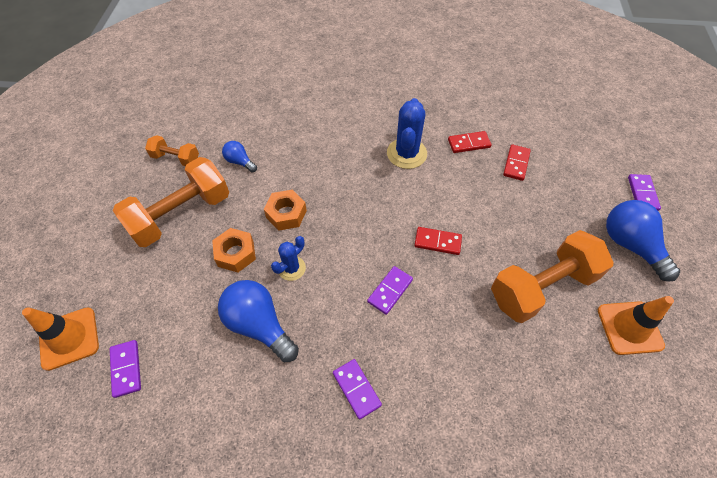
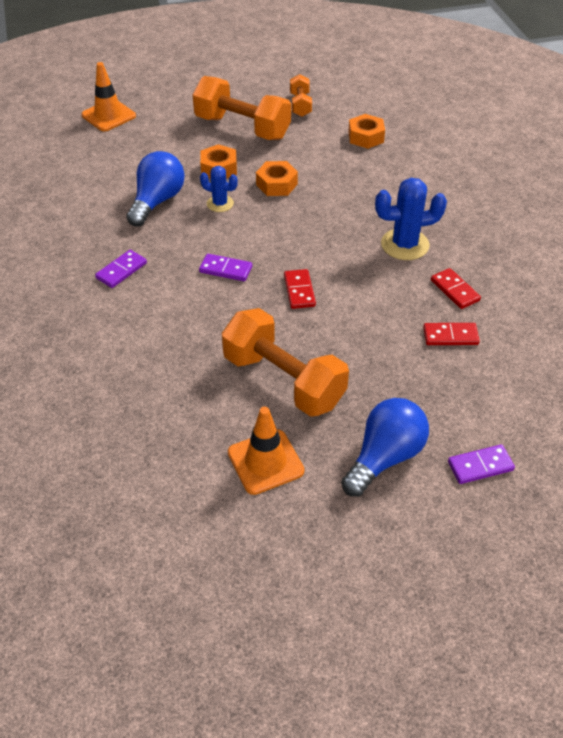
camera: 70 degrees right, 10 degrees down
(126, 369) = (95, 149): purple domino -> none
(240, 162) = (320, 140): blue light bulb -> none
(255, 129) = (366, 137): none -> orange nut

